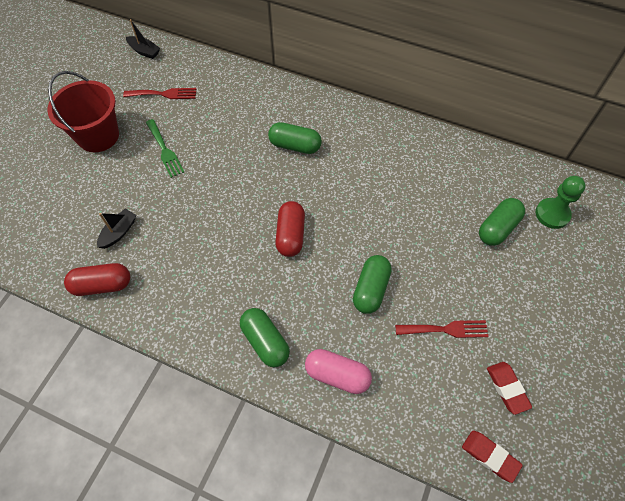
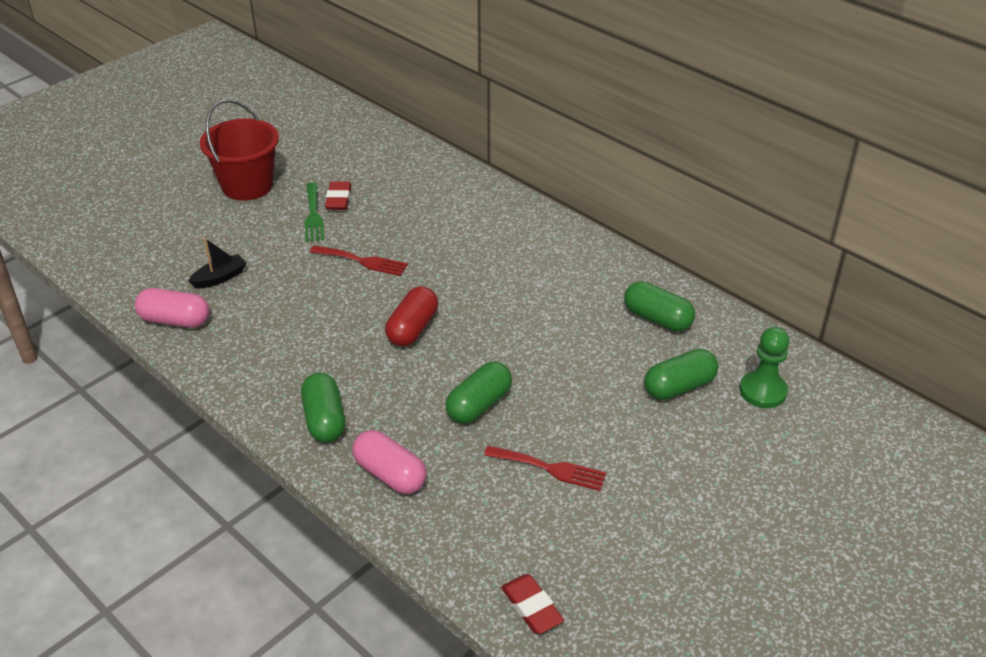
camera: 20 degrees right, 20 degrees down
(102, 285) = (175, 320): red capsule -> pink capsule
(144, 51) = (343, 119): black boat -> none
(164, 94) = (342, 163): red fork -> red fork (362, 261)
(295, 146) = (468, 245): green capsule -> green capsule (657, 319)
(507, 388) = (594, 548): red eraser -> red eraser (338, 199)

